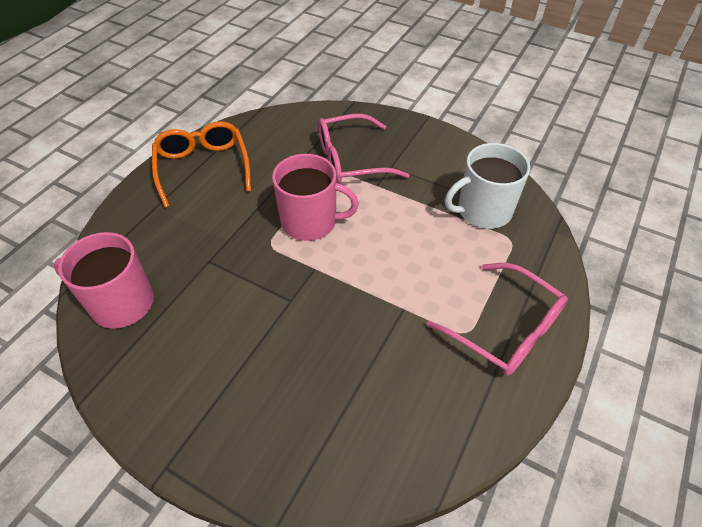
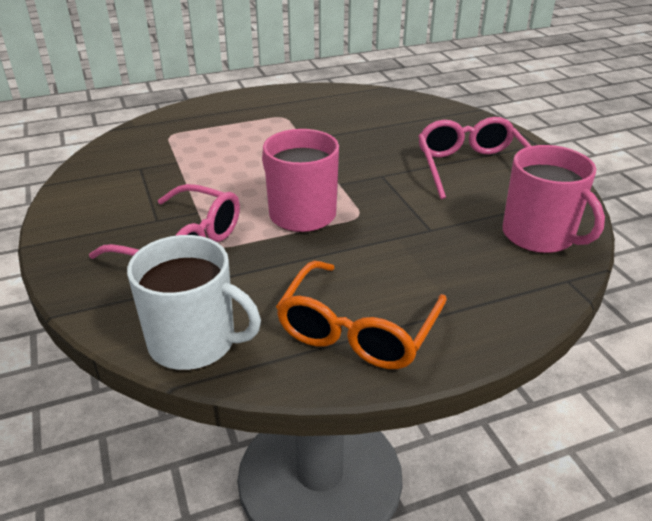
camera: 140 degrees left, 15 degrees down
(483, 211) = (152, 155): white mug -> white mug (194, 342)
(504, 328) = (257, 109): pink glasses -> pink glasses (472, 168)

